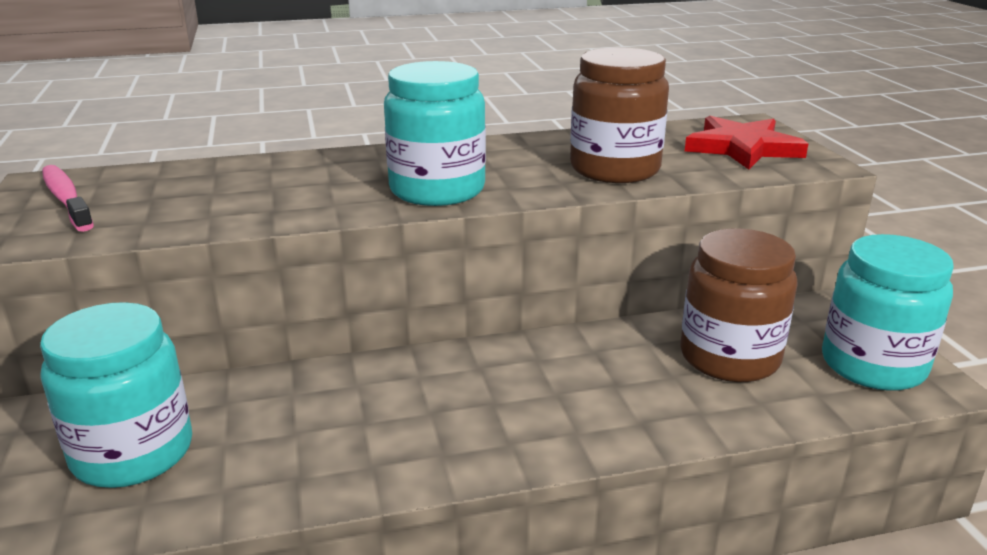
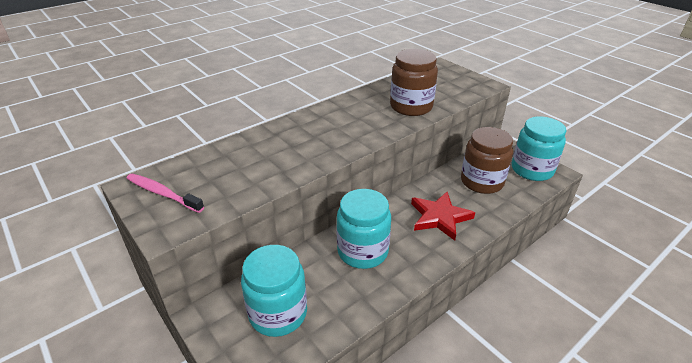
camera: 25 degrees left, 10 degrees up
(437, 190) = (347, 138): turquoise jar -> turquoise jar (362, 251)
(742, 148) = (450, 82): red star -> red star (439, 217)

